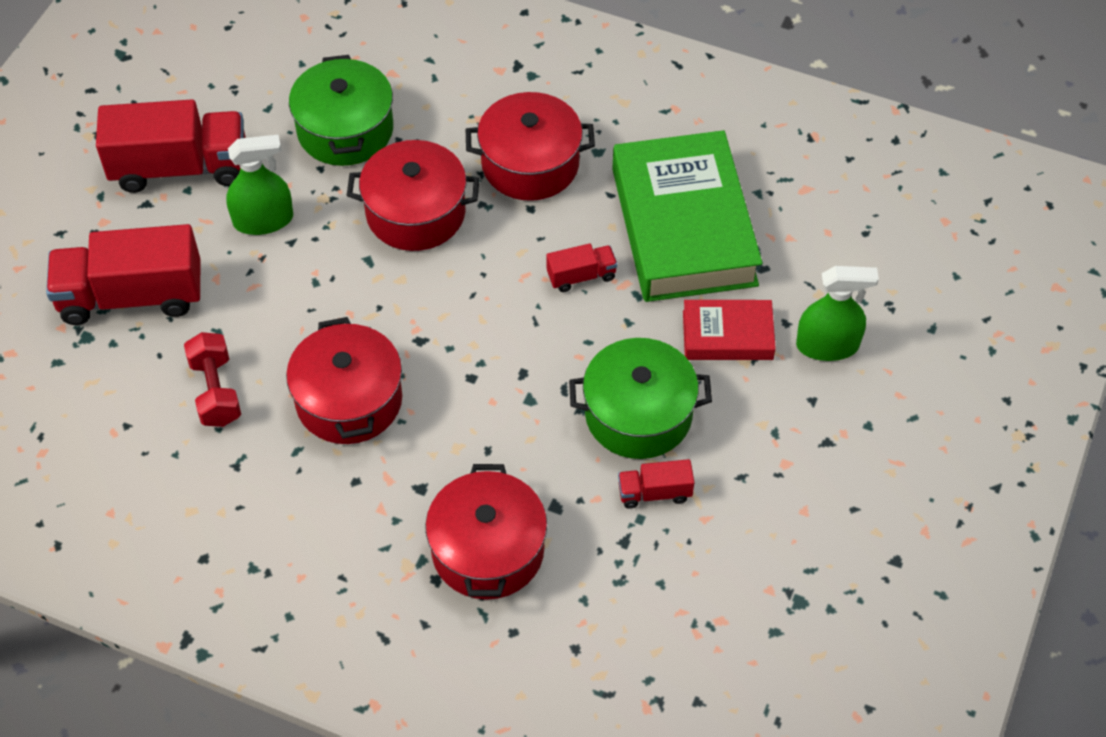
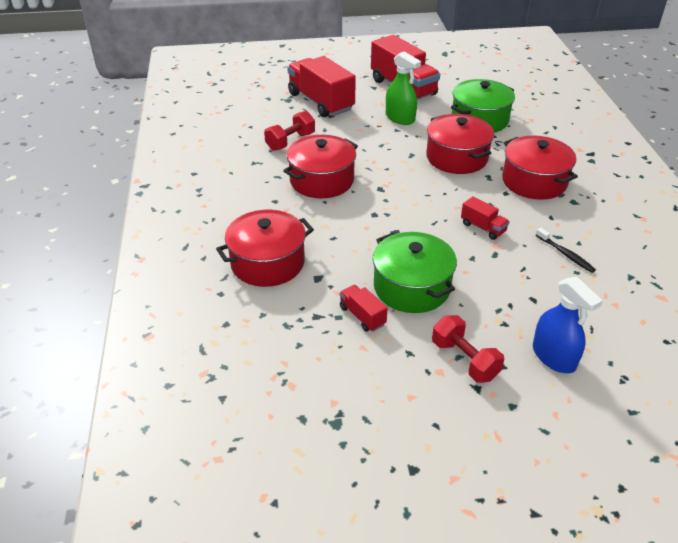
camera: 60 degrees right, 15 degrees down
(684, 226) = (565, 254): green book -> black toothbrush
(727, 335) = (509, 304): red book -> none
(783, 430) = (464, 360): none -> red dumbbell
(827, 345) = (554, 357): green spray bottle -> blue spray bottle

